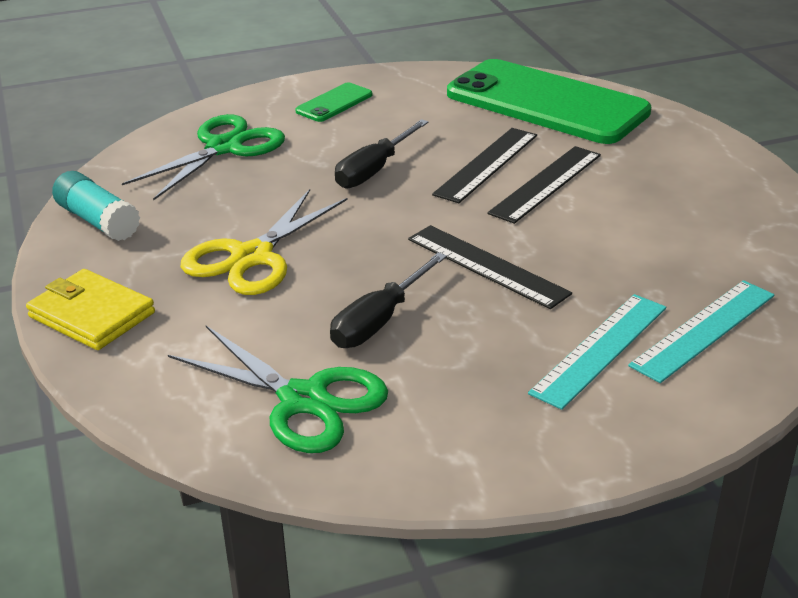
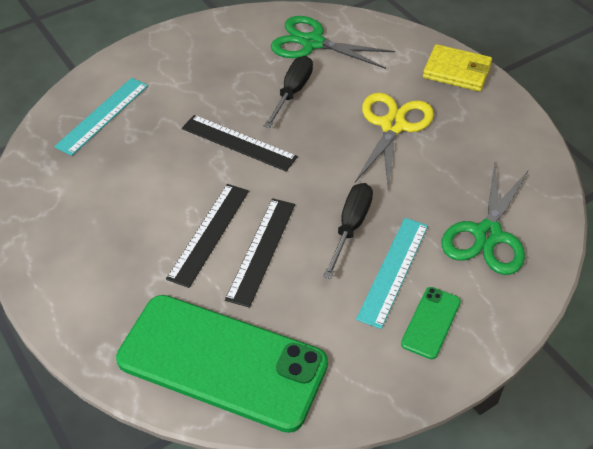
camera: 165 degrees right, 15 degrees up
(98, 221) = (517, 139): turquoise glue stick -> none
(600, 349) = (163, 94): turquoise ruler -> turquoise ruler (393, 271)

